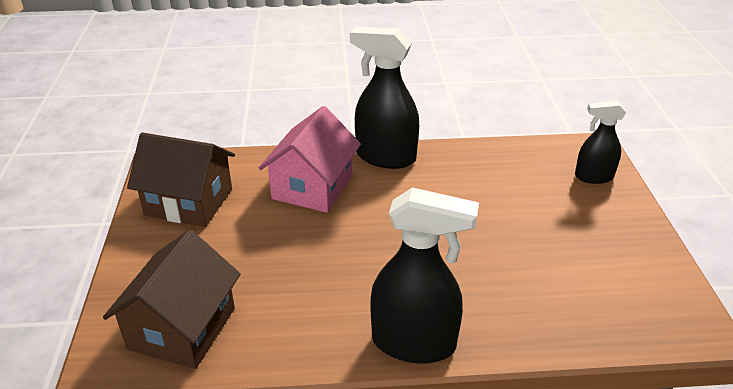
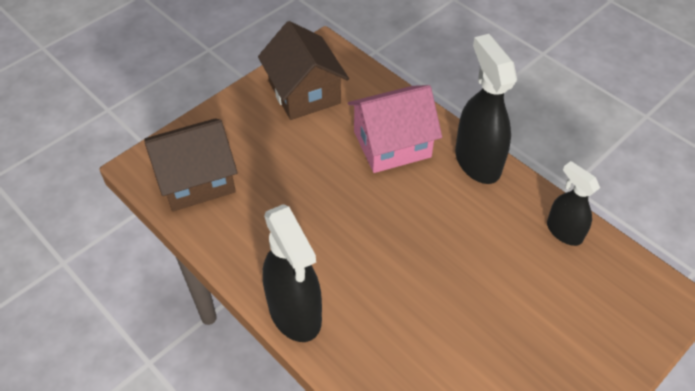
camera: 50 degrees right, 15 degrees up
(593, 177) = (624, 324): black spray bottle -> black spray bottle (563, 231)

